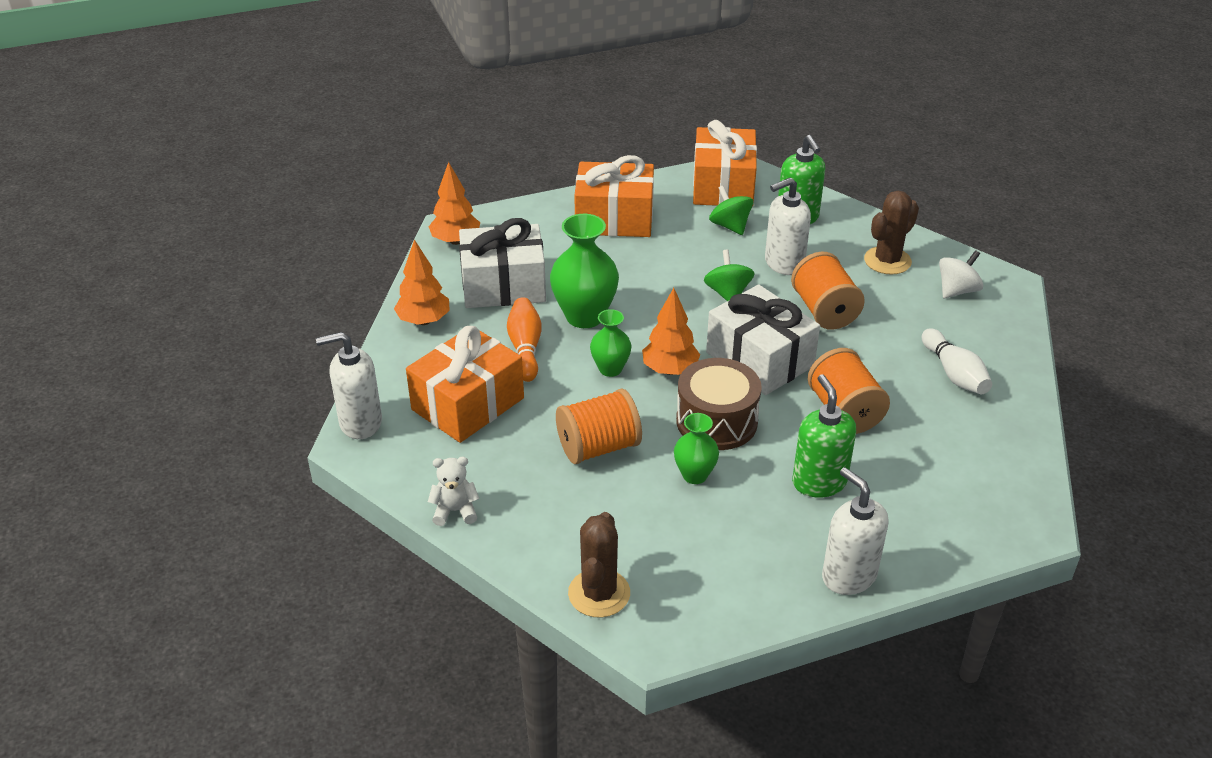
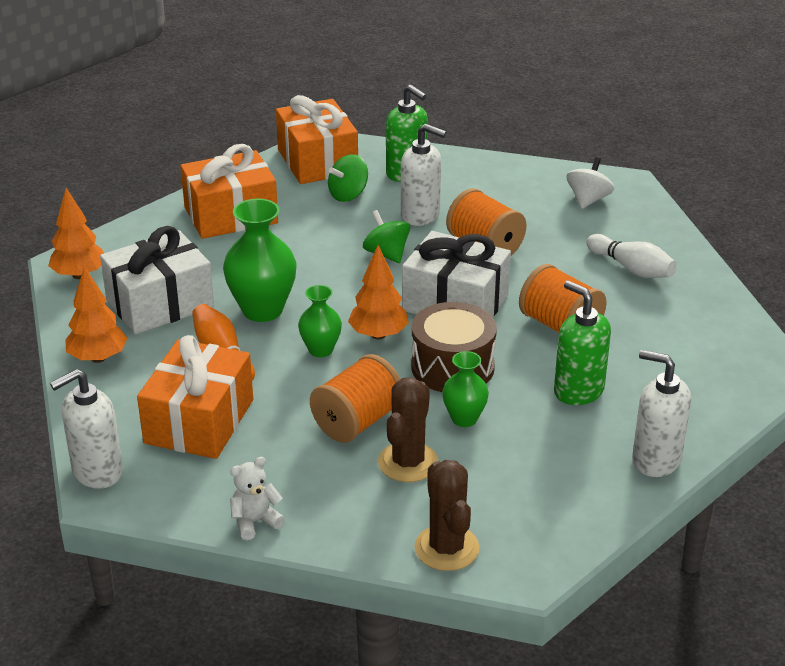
camera: 25 degrees left, 5 degrees down
(730, 226) = (348, 195): green spinning top -> green spinning top turned 75 degrees counterclockwise
(783, 263) = (420, 215): white soap dispenser -> white soap dispenser turned 105 degrees counterclockwise
(887, 261) = (512, 190): brown cactus -> brown cactus (408, 462)

